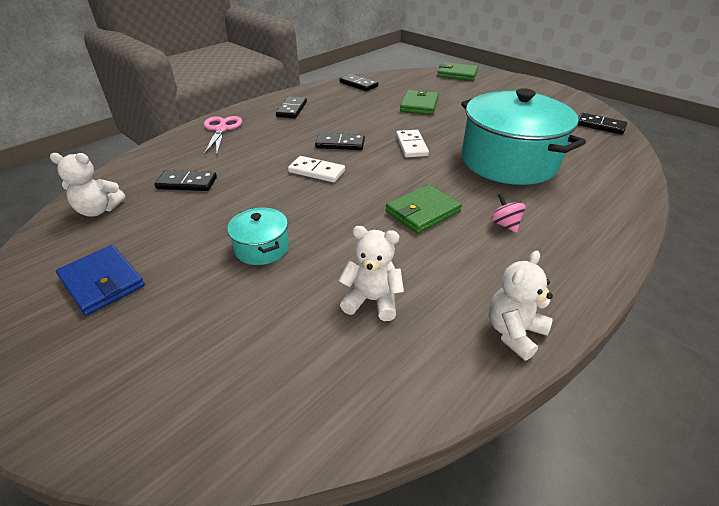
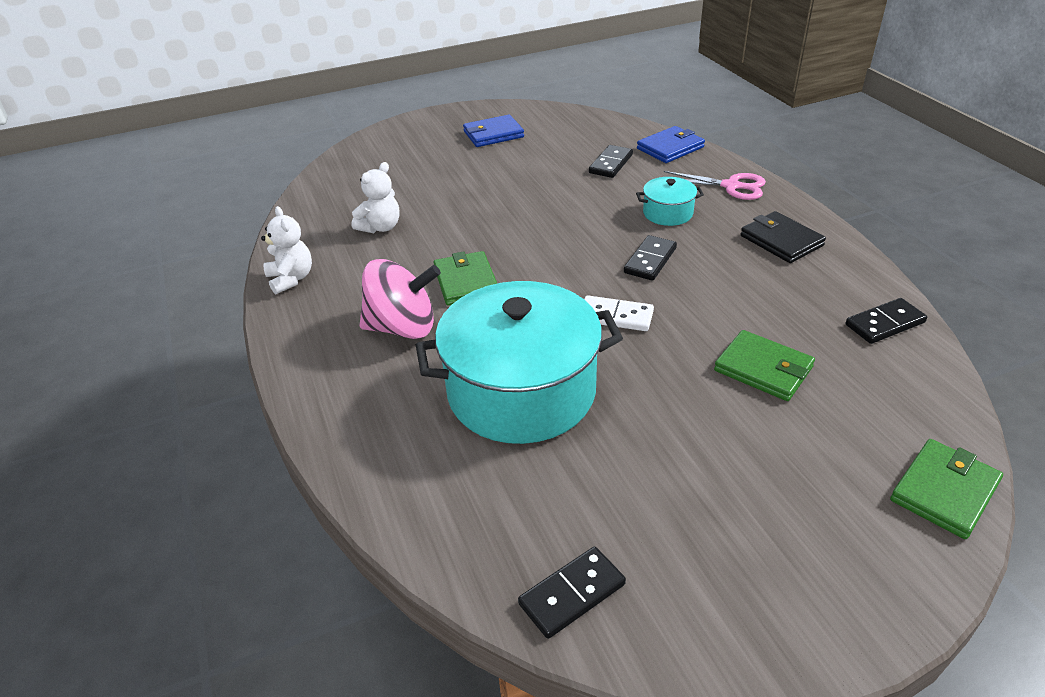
camera: 115 degrees right, 0 degrees up
(99, 210) = (589, 129): white teddy bear -> none
(151, 160) = (670, 148): none -> blue wallet
(261, 248) = (482, 191): turquoise pot -> turquoise pot (667, 213)
(292, 109) = (781, 241): black domino -> black wallet
(316, 171) = (590, 233): white domino -> none
(504, 224) = (403, 328): pink spinning top -> pink spinning top, size x2.20

